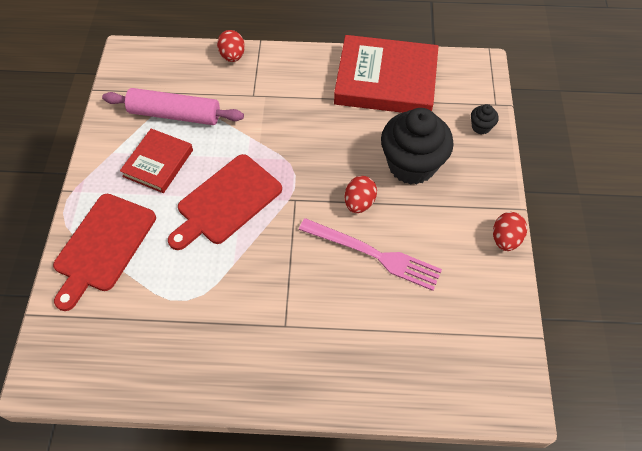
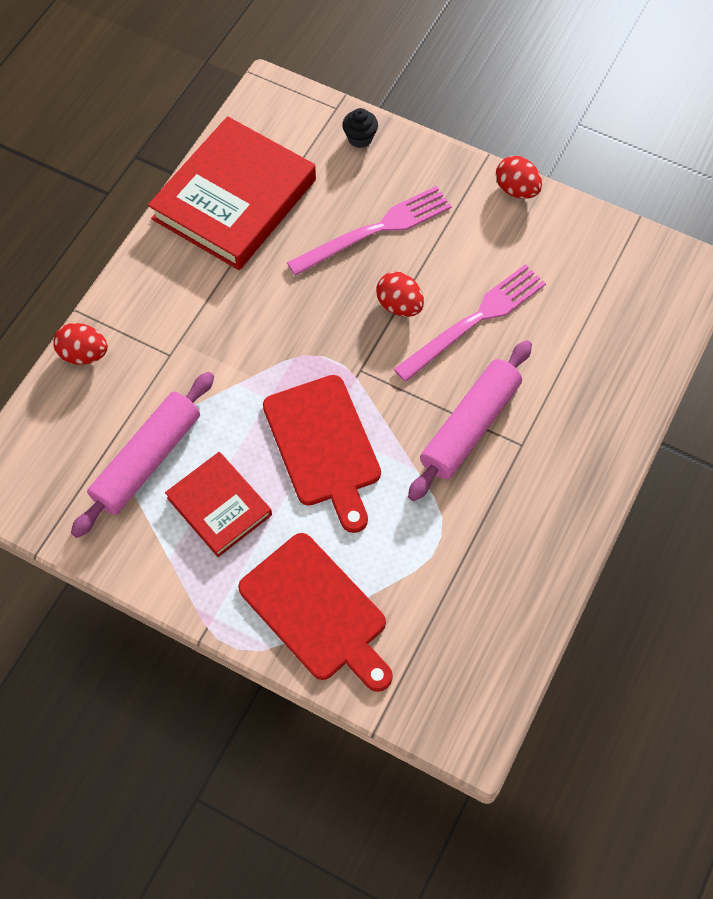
camera: 65 degrees left, 5 degrees up
(284, 285) = (470, 426): none -> pink rolling pin
(411, 165) = (375, 230): black cupcake -> pink fork

